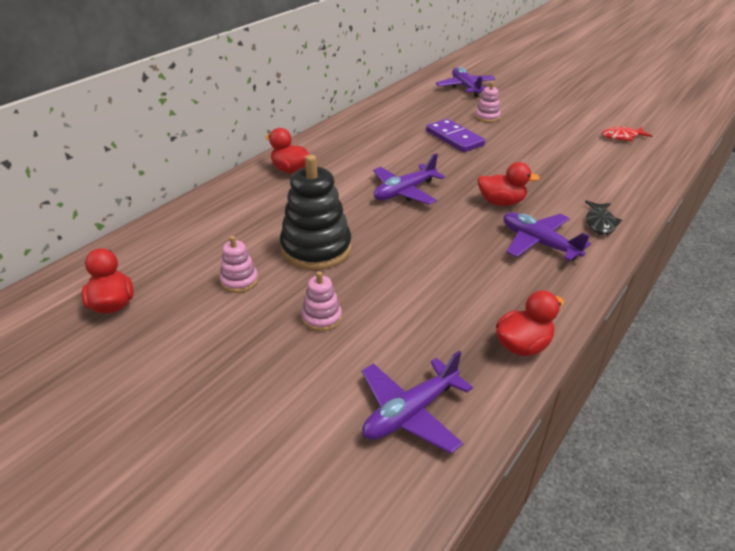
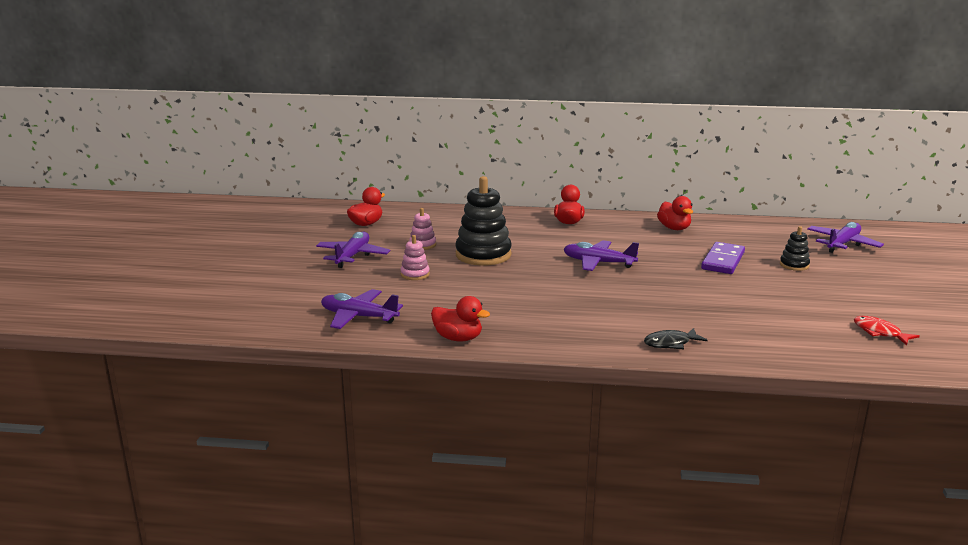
camera: 60 degrees right, 15 degrees down
(487, 117) = (794, 265): pink stacking toy -> black stacking toy
(501, 202) = (640, 299): red duck -> red duck (674, 228)
(538, 243) = (597, 323): purple plane -> purple plane (352, 256)

